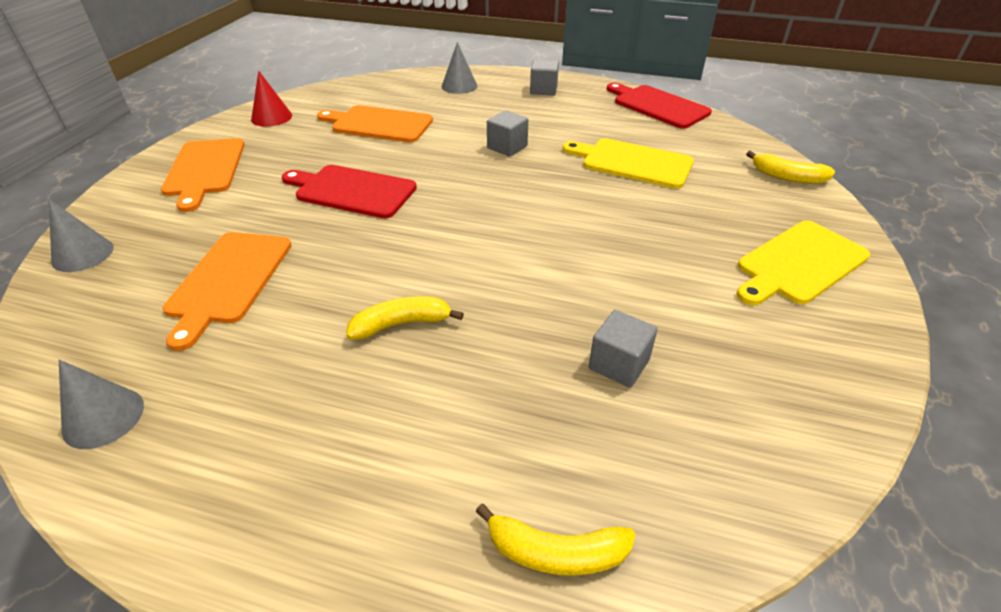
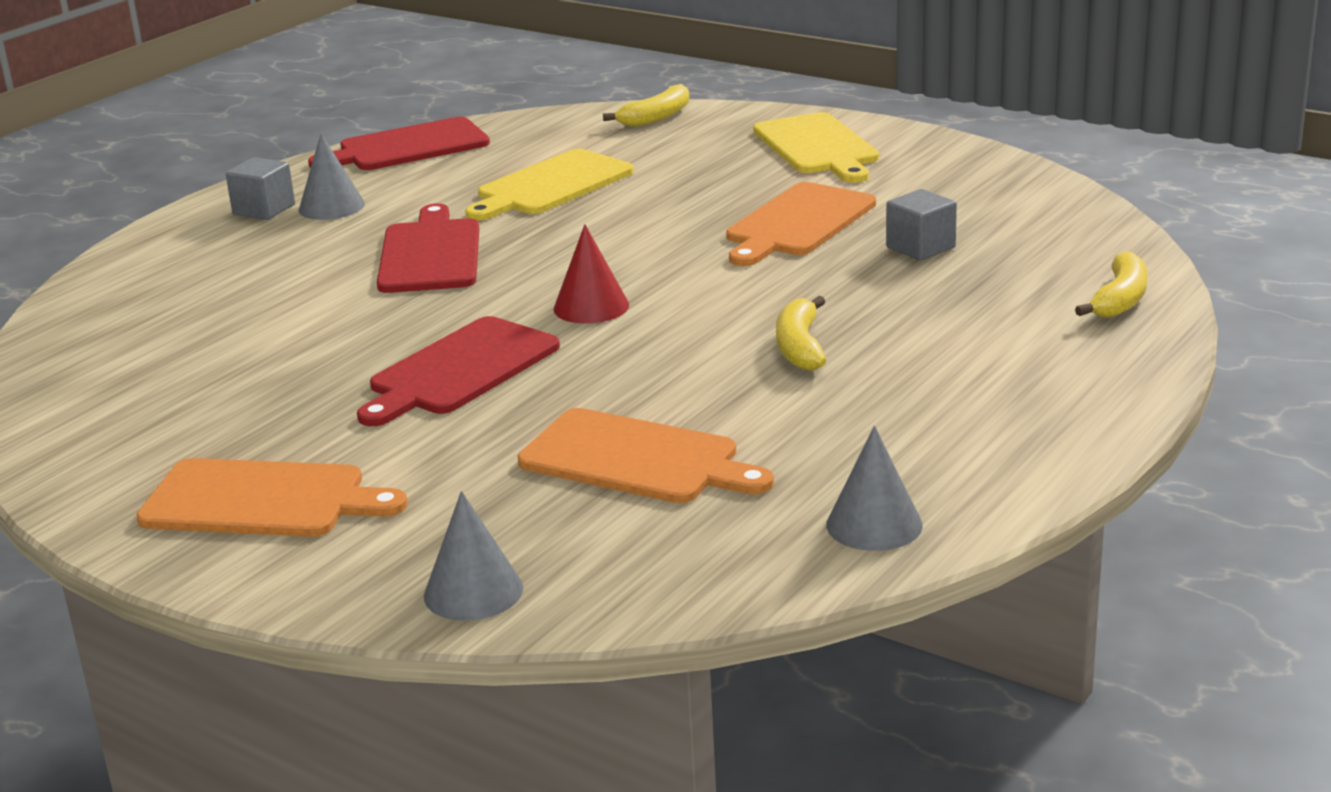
camera: 70 degrees left, 15 degrees down
(271, 117) = (97, 442): red cone -> red cone (591, 307)
(379, 124) = (244, 343): orange cutting board -> orange cutting board (797, 223)
(459, 86) = (166, 270): grey cone -> grey cone (331, 207)
(507, 147) = (430, 254): grey cube -> red cutting board

